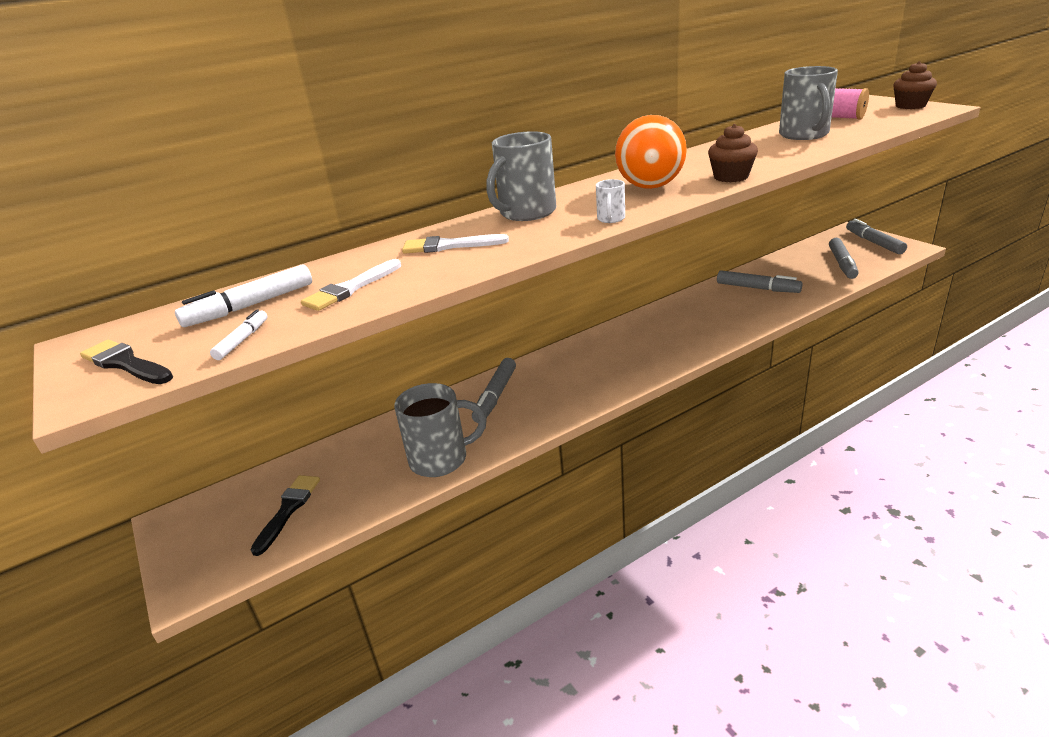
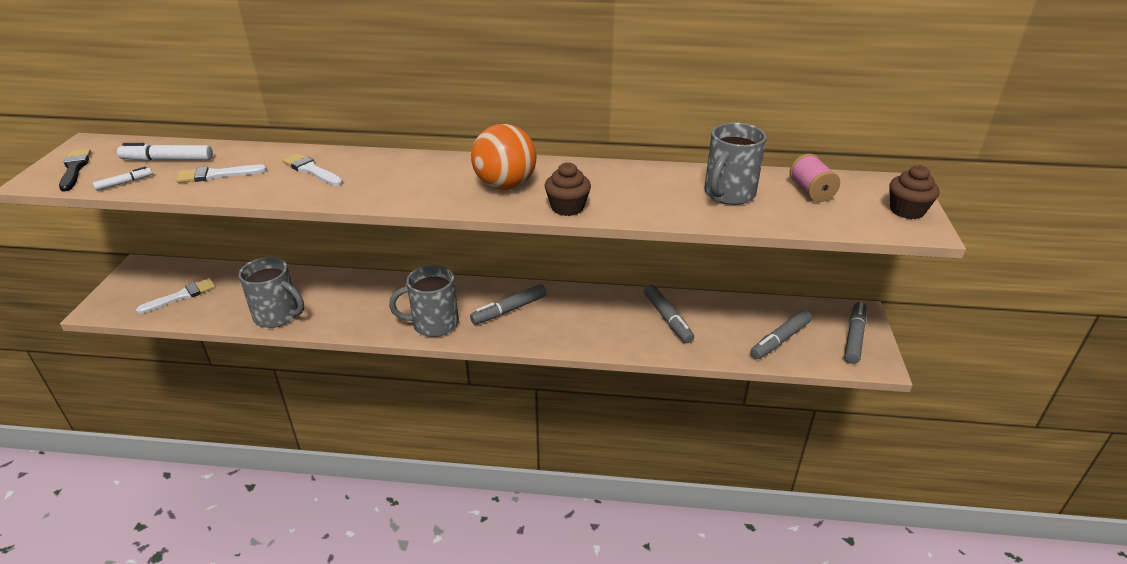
camera: 35 degrees right, 5 degrees up
(288, 510) = (181, 296): black brush -> white brush
(495, 396) = (366, 292): grey marker -> grey marker (509, 310)
(526, 213) = (398, 166): grey mug -> grey mug (433, 324)
(611, 219) = (419, 201): white mug -> none

